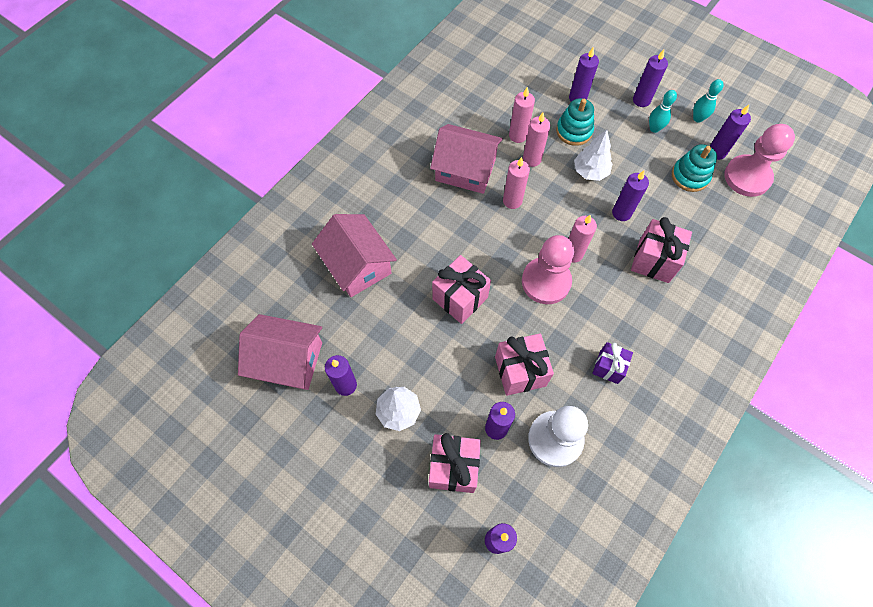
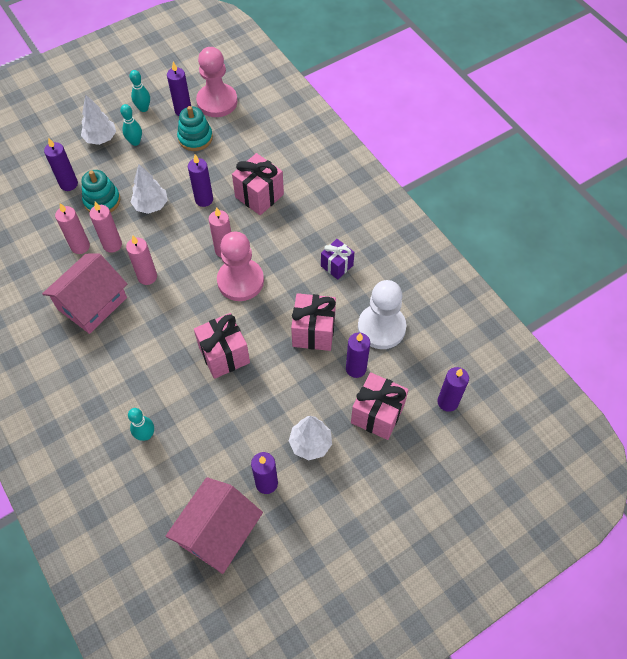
camera: 70 degrees left, 5 degrees down
(357, 265) = (146, 435): pink house -> turquoise bowling pin
(641, 100) = (101, 138): purple candle -> white tree

